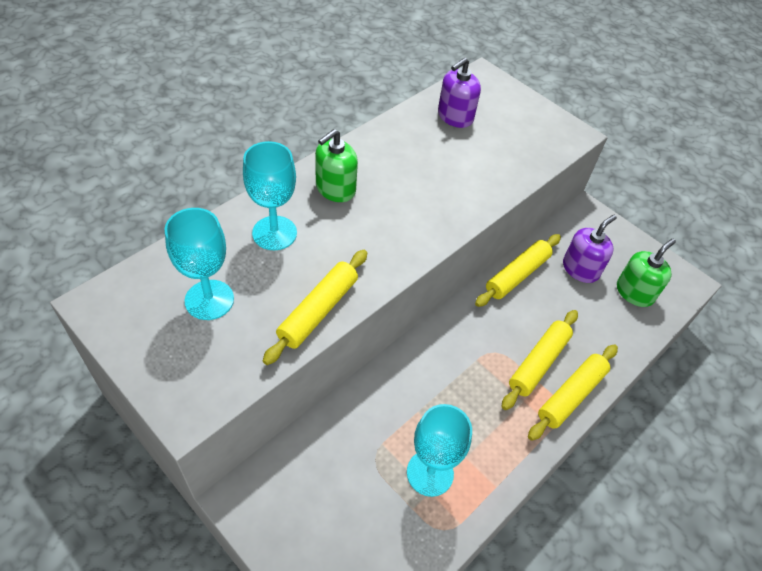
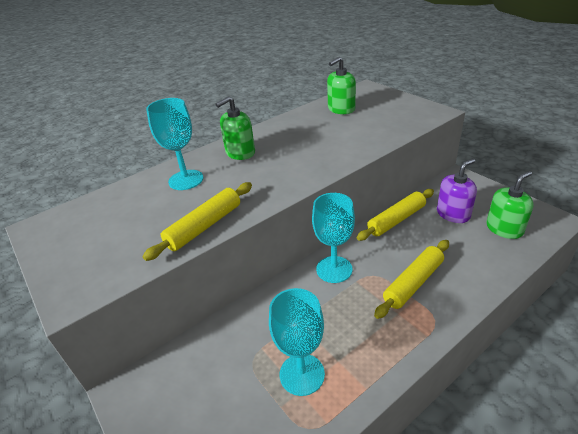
camera: 15 degrees right, 15 degrees down
(209, 300) = (121, 222): turquoise goblet -> turquoise goblet (334, 269)
(455, 117) = (341, 109): purple soap dispenser -> green soap dispenser
(571, 395) = (445, 309): yellow rolling pin -> none

